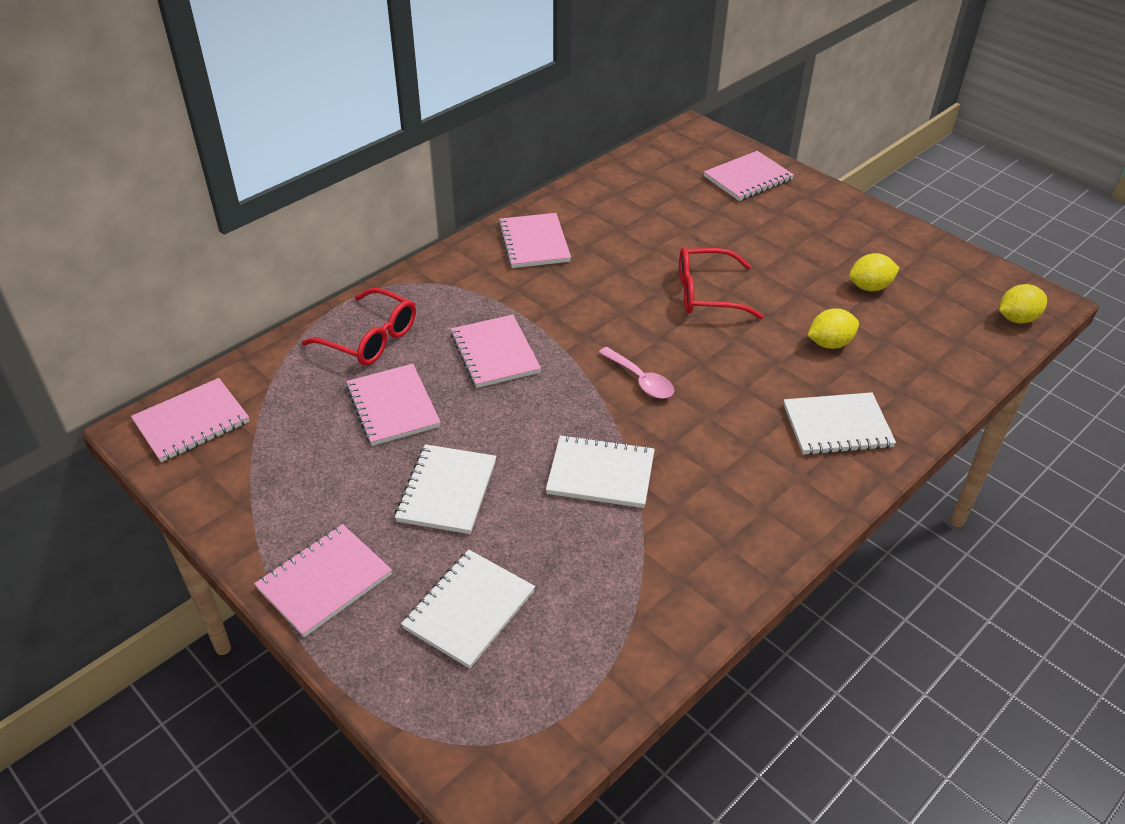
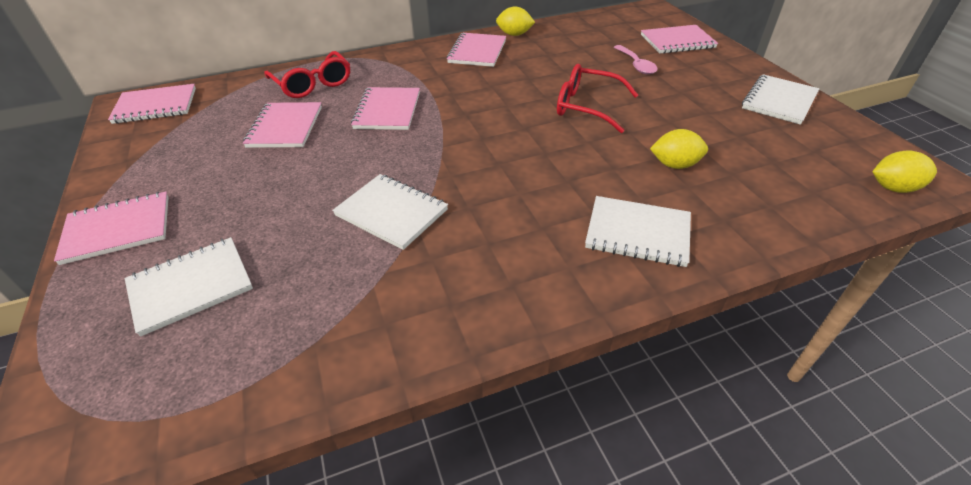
camera: 25 degrees right, 0 degrees up
(447, 491) = (265, 192): white notebook -> white notebook (779, 101)
(641, 380) = (483, 153): pink spoon -> pink spoon (636, 65)
(870, 287) = (742, 131): yellow lemon -> yellow lemon (514, 34)

